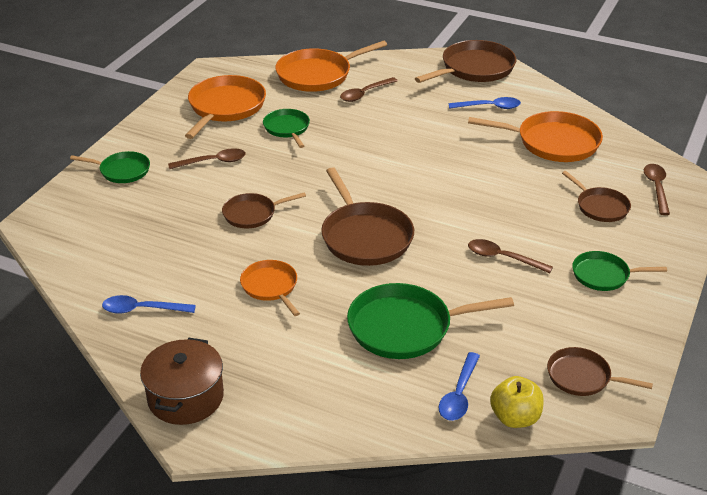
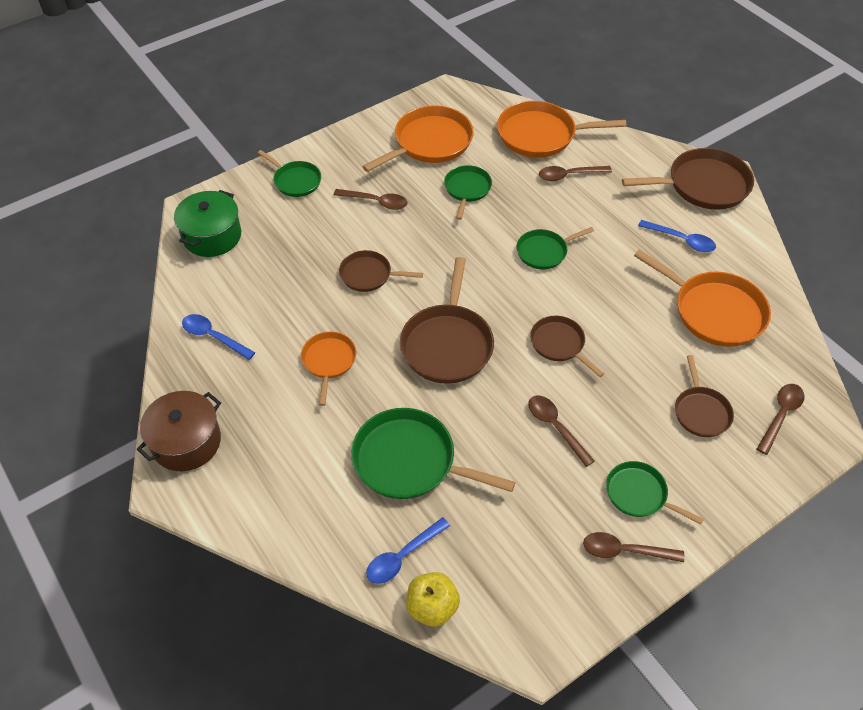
camera: 30 degrees right, 15 degrees up
(73, 237) = (212, 236): none -> green pot
(389, 149) = (544, 252): none -> green pan
(582, 377) = (526, 597): brown pan -> brown pan (559, 344)
(626, 315) = (625, 551): none -> brown spoon

